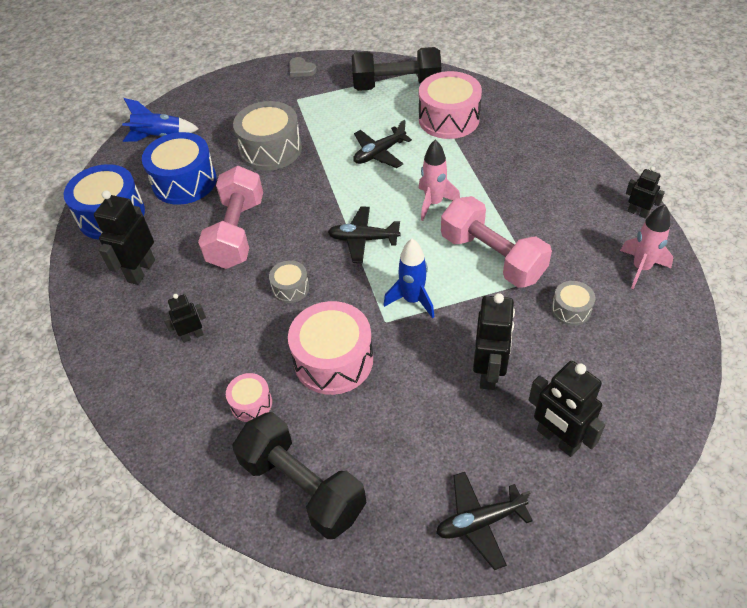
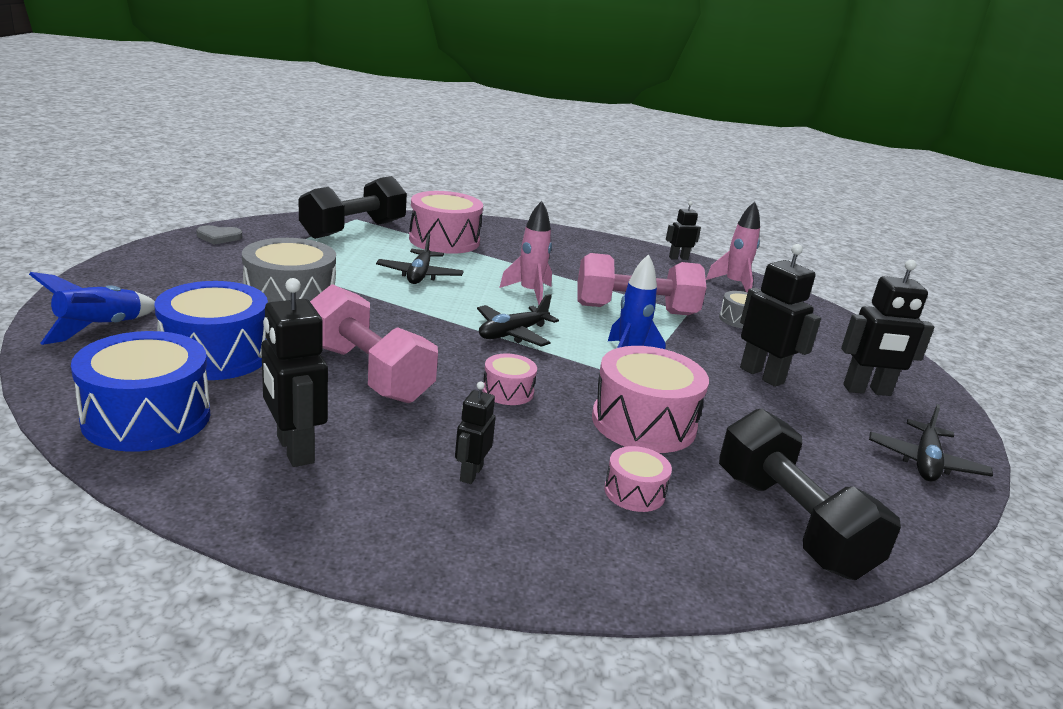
camera: 55 degrees left, 25 degrees down
(290, 288) = (508, 391): grey drum -> pink drum
(302, 486) = (791, 523): black dumbbell -> black dumbbell turned 75 degrees clockwise

